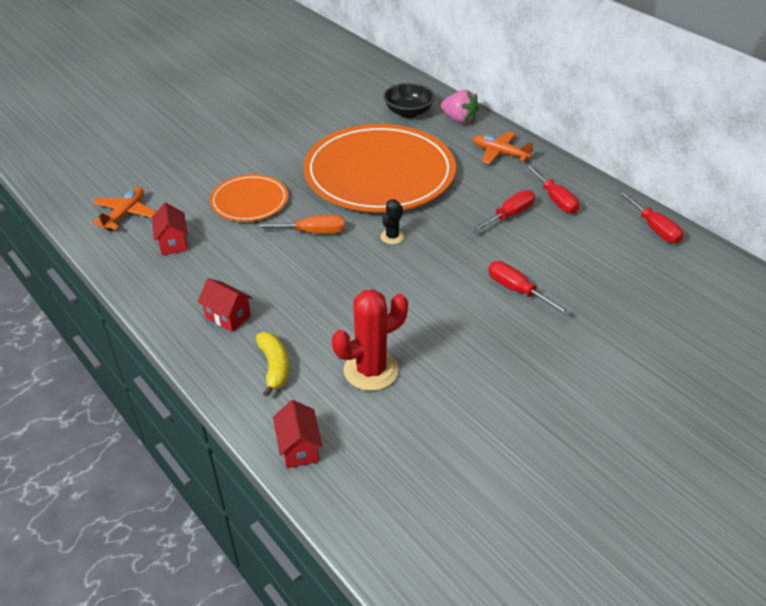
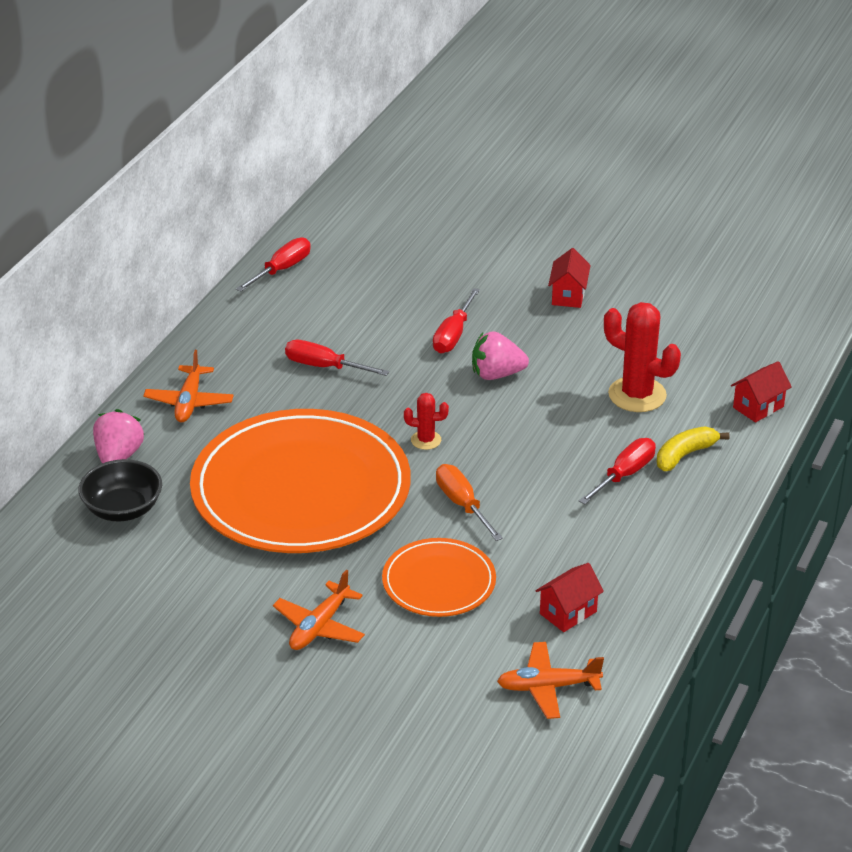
camera: 115 degrees left, 5 degrees down
(228, 316) = (647, 513): red house -> red house (568, 295)
(254, 151) = (319, 626): none -> orange plane
(392, 237) = (426, 440): black cactus -> red cactus
(450, 297) = (496, 374): none -> pink strawberry
(555, 199) = (269, 341): red screwdriver -> red screwdriver (624, 475)

